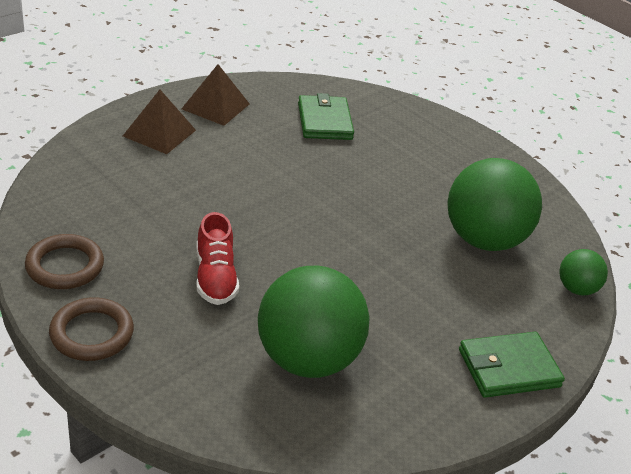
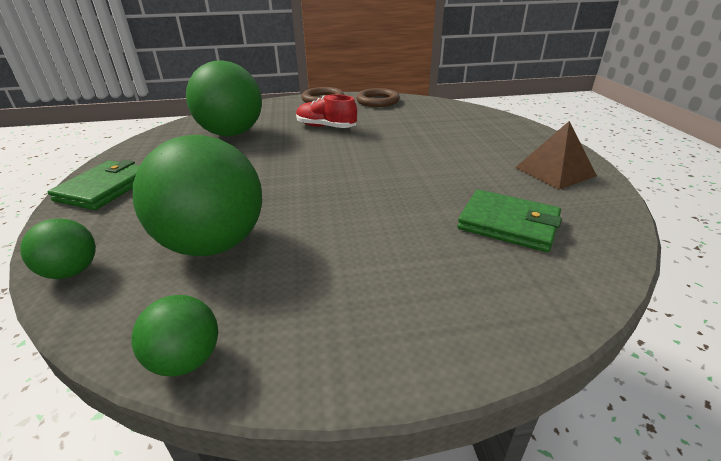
camera: 130 degrees right, 5 degrees down
(159, 133) = (509, 142): brown pyramid -> none
(550, 199) = (186, 360): none -> green ball

